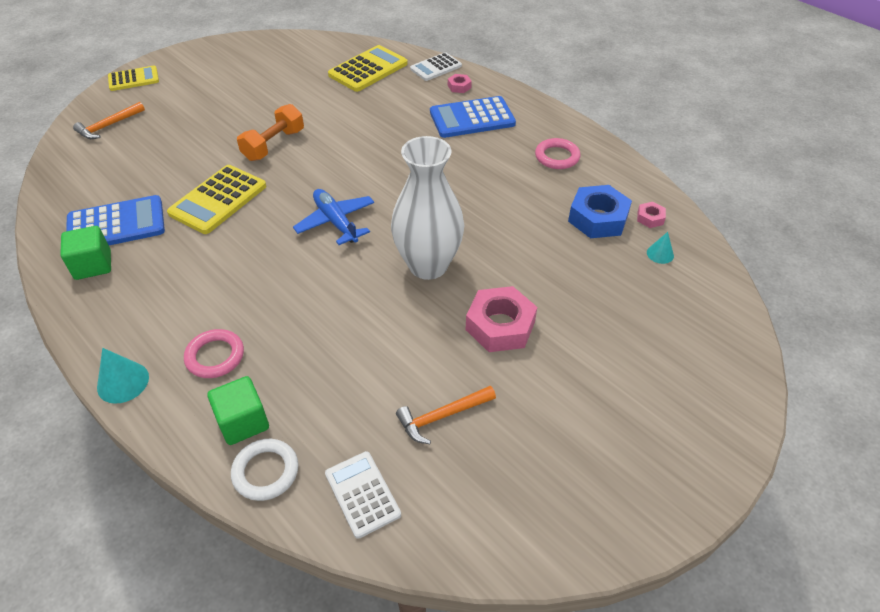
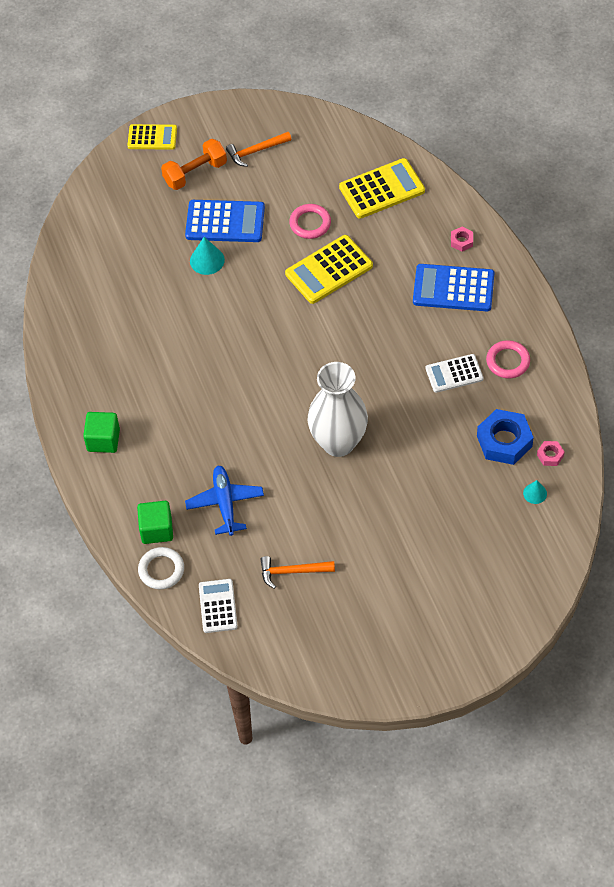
camera: 25 degrees right, 10 degrees up
(93, 265) = (79, 358): green cube -> green cube (103, 440)
(108, 126) = (118, 198): orange hammer -> orange hammer (256, 151)
(116, 225) = (104, 321): blue calculator -> blue calculator (225, 222)
(123, 382) = (83, 471): turquoise cone -> turquoise cone (207, 260)
(215, 356) = (151, 471): pink ring -> pink ring (310, 223)
(218, 200) = (192, 319): yellow calculator -> yellow calculator (329, 270)
(274, 145) = (257, 268): orange dumbbell -> orange dumbbell (195, 173)
(336, 222) = (281, 374): blue plane -> blue plane (225, 503)
(436, 67) = (451, 206): white calculator -> white calculator (454, 374)
(500, 326) = (368, 515): pink nut -> none

